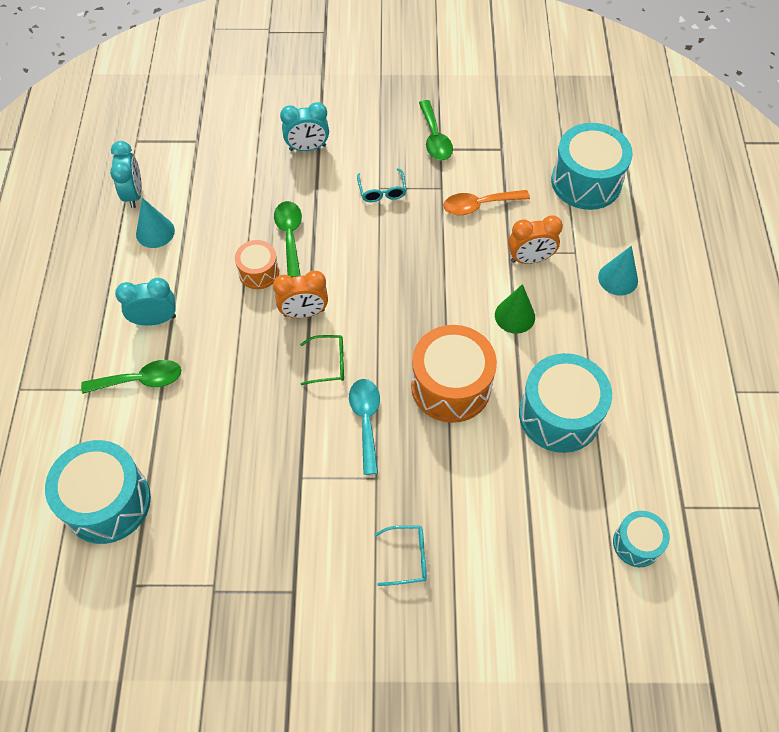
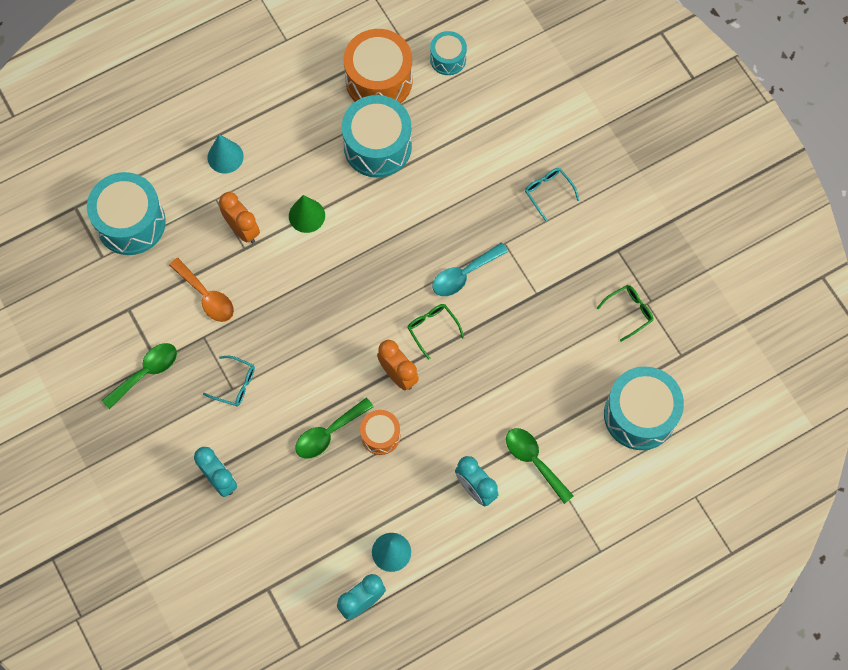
camera: 120 degrees left, 10 degrees up
(217, 560) = (629, 312): none -> green glasses
(382, 191) = (235, 384): turquoise glasses -> turquoise glasses turned 60 degrees clockwise
(451, 386) = (398, 230): orange drum -> orange drum (379, 80)

